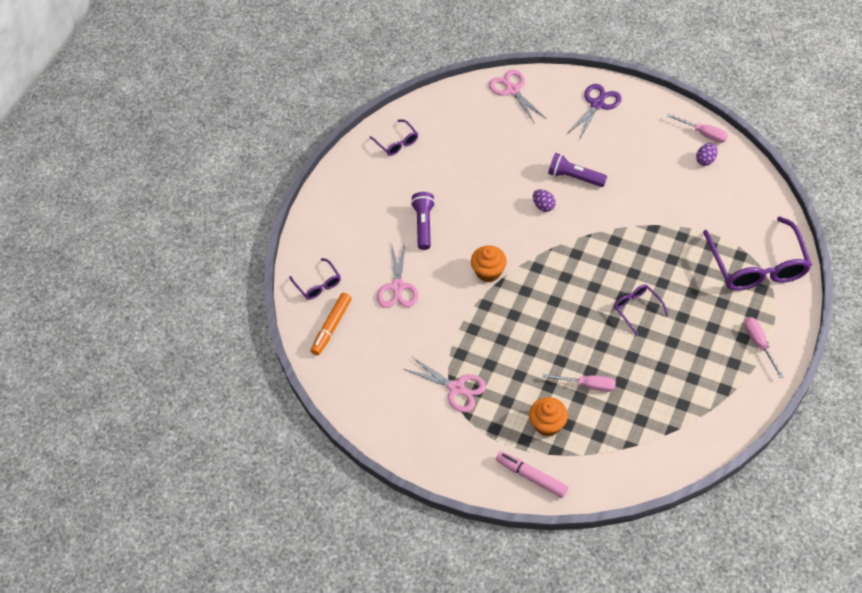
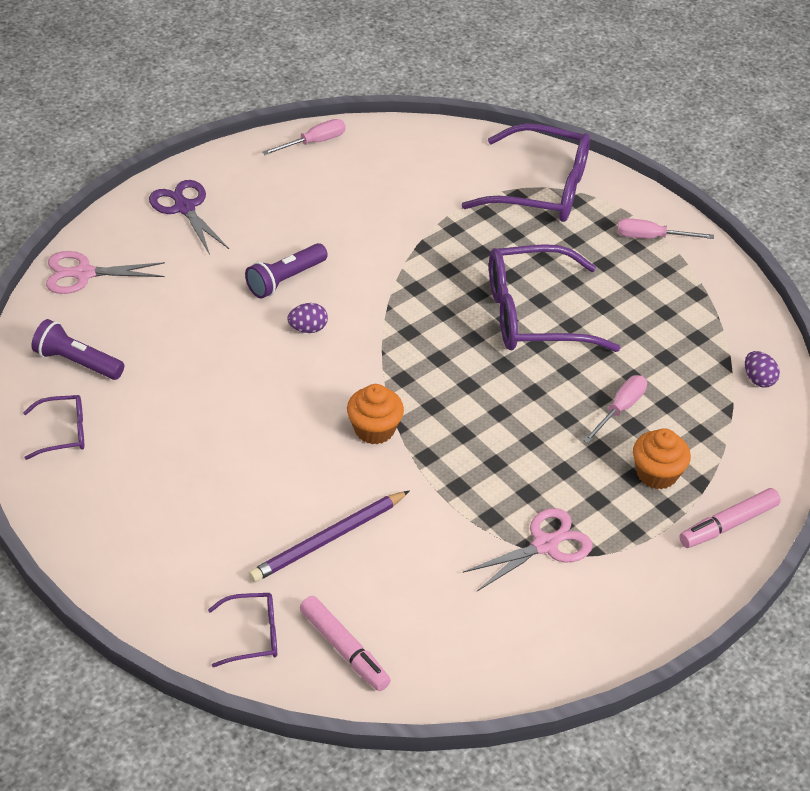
camera: 70 degrees left, 10 degrees down
(331, 327) = (344, 649): orange marker -> pink marker
(397, 287) = (328, 539): pink scissors -> purple pencil
(424, 225) = (240, 464): purple flashlight -> purple flashlight (77, 362)
(637, 309) = (534, 315): purple glasses -> purple glasses, size x2.08
(705, 160) = (355, 159): purple egg -> purple egg (758, 379)

